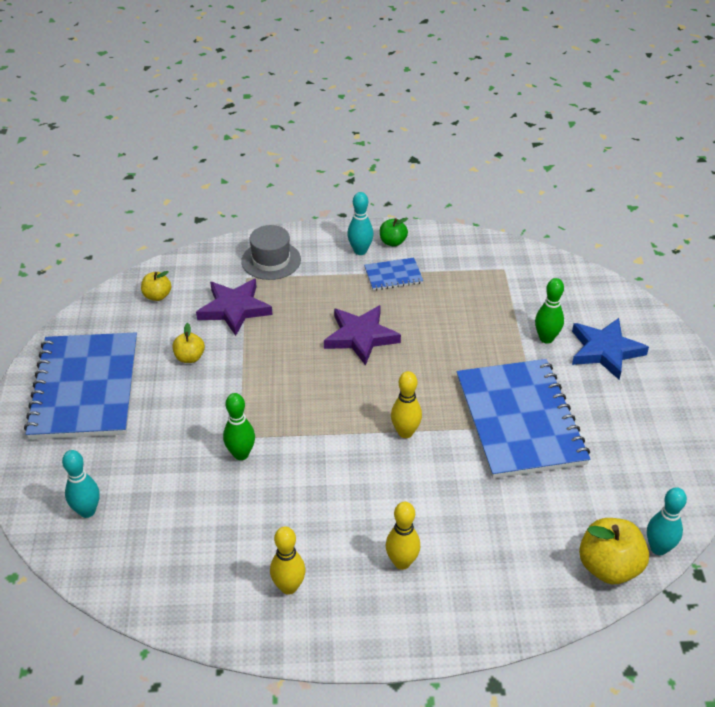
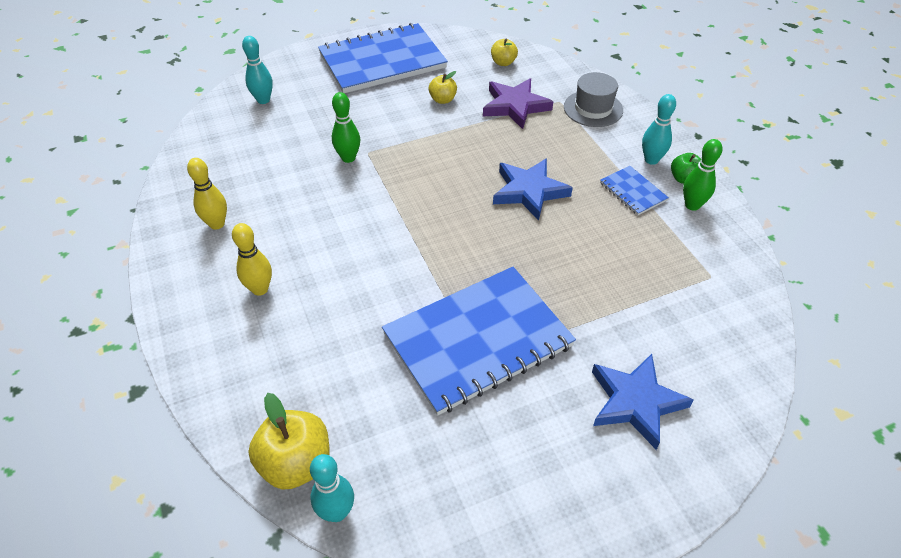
camera: 70 degrees right, 5 degrees up
(361, 337) = (529, 191): purple star -> blue star
(405, 432) = (419, 253): yellow bowling pin -> none
(546, 338) = (620, 339): green bowling pin -> green bowling pin (692, 205)

